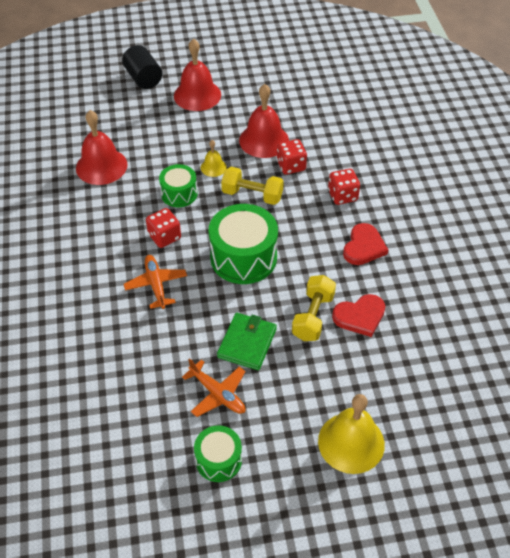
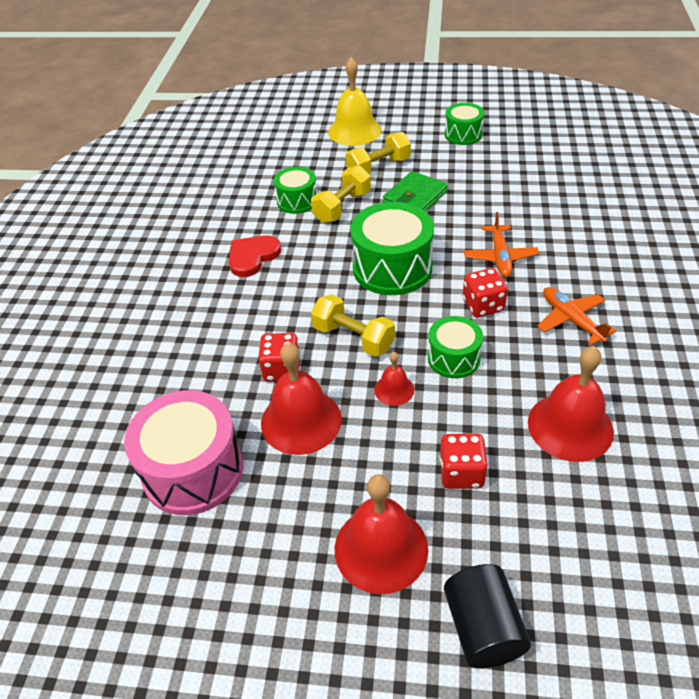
camera: 160 degrees left, 5 degrees down
(213, 167) = (394, 389): yellow bell -> red bell
(218, 394) = (453, 168): orange plane -> orange plane (571, 320)
(298, 380) = (378, 167): none -> yellow dumbbell
(311, 107) = (193, 470): none -> pink drum
(342, 196) = (239, 316): red dice -> red dice (461, 473)
(360, 316) = (297, 201): red heart -> green drum

